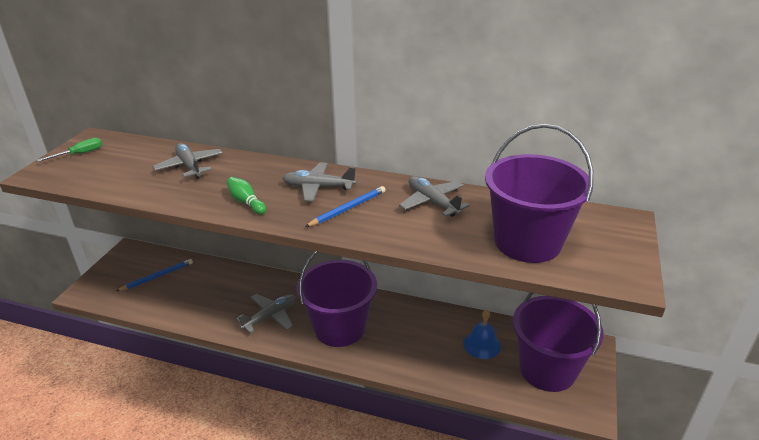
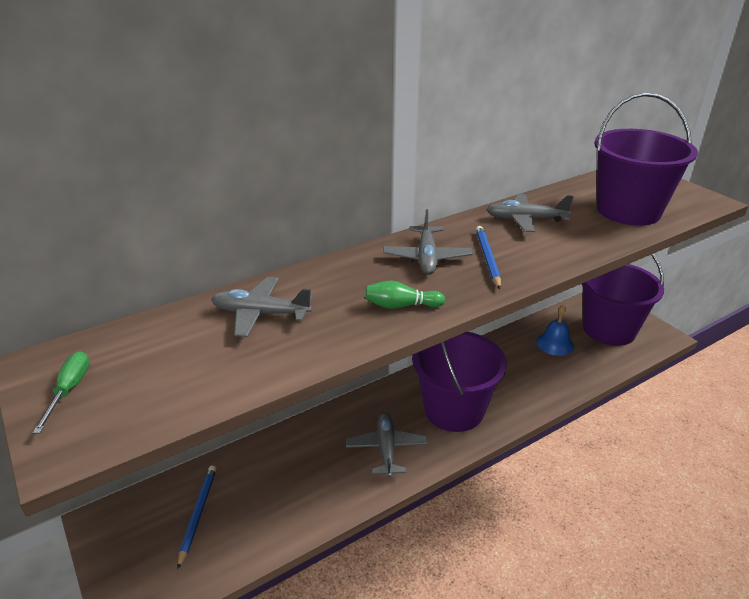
camera: 50 degrees left, 0 degrees up
(318, 187) = (426, 258): grey plane -> grey plane turned 45 degrees counterclockwise

